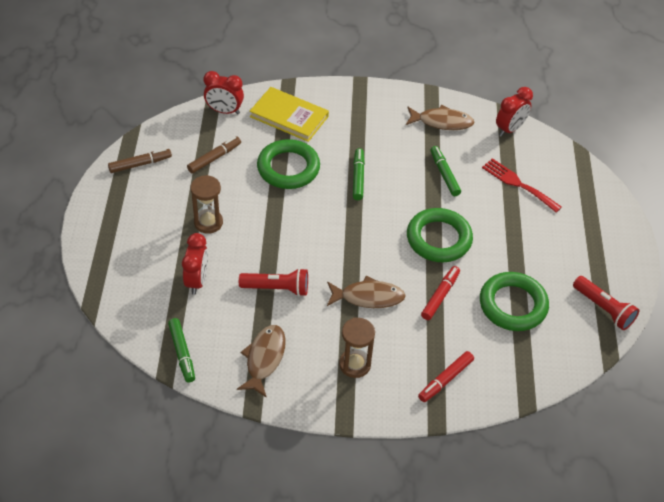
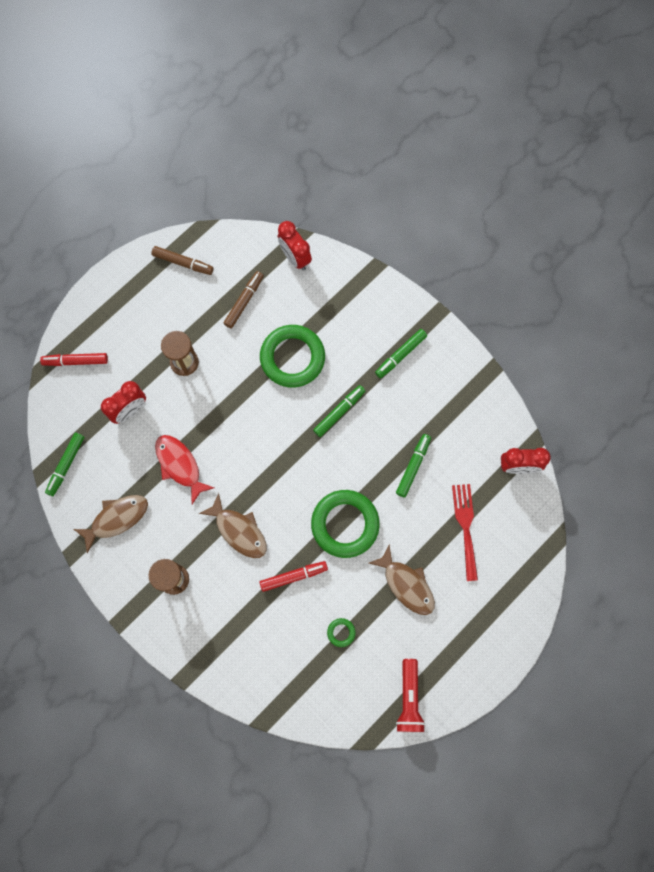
camera: 45 degrees right, 25 degrees up
(214, 158) = (244, 301): brown marker -> brown marker turned 60 degrees counterclockwise
(276, 288) = (180, 465): red flashlight -> red fish
(289, 116) = (342, 304): yellow book -> none
(362, 119) = (400, 355): none -> green marker
(442, 122) = (466, 411): brown fish -> brown fish (406, 584)
(445, 379) = (225, 649): red marker -> red marker (75, 361)
(513, 305) = (341, 632): green ring -> green ring, size x0.40

